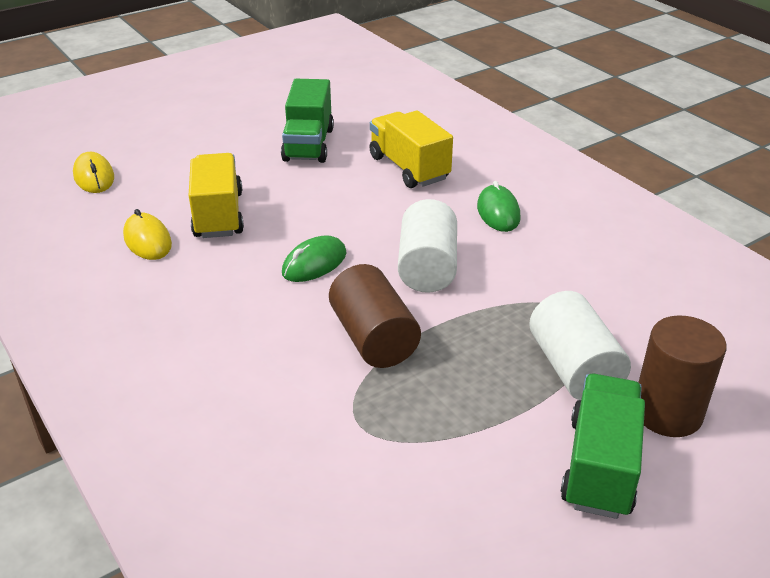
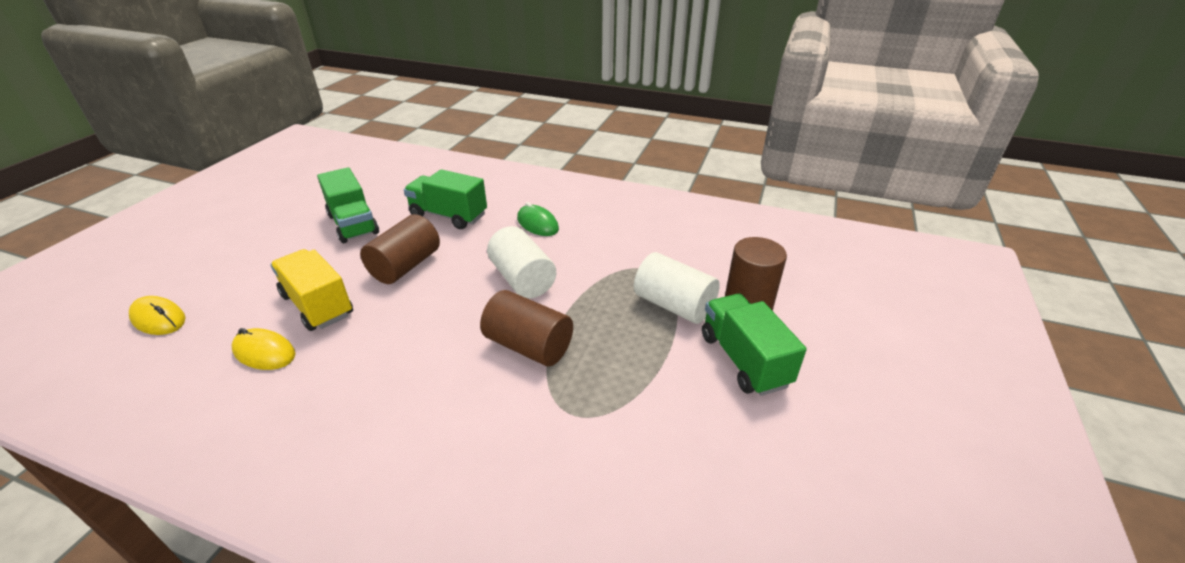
camera: 35 degrees left, 0 degrees up
(314, 263) = (435, 310): green mouse -> none
(323, 207) = (405, 266): none -> brown cylinder
(409, 168) = (448, 215): yellow truck -> green truck

